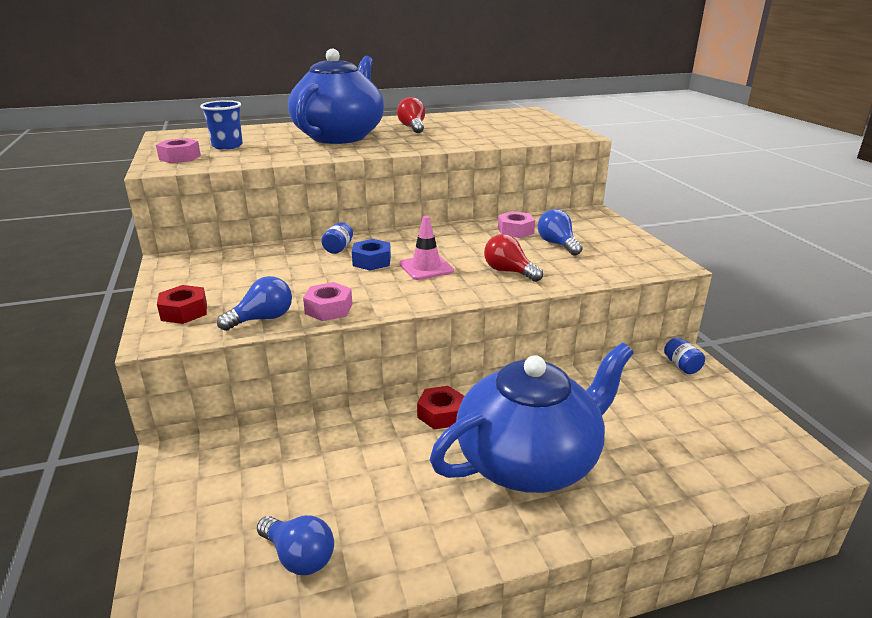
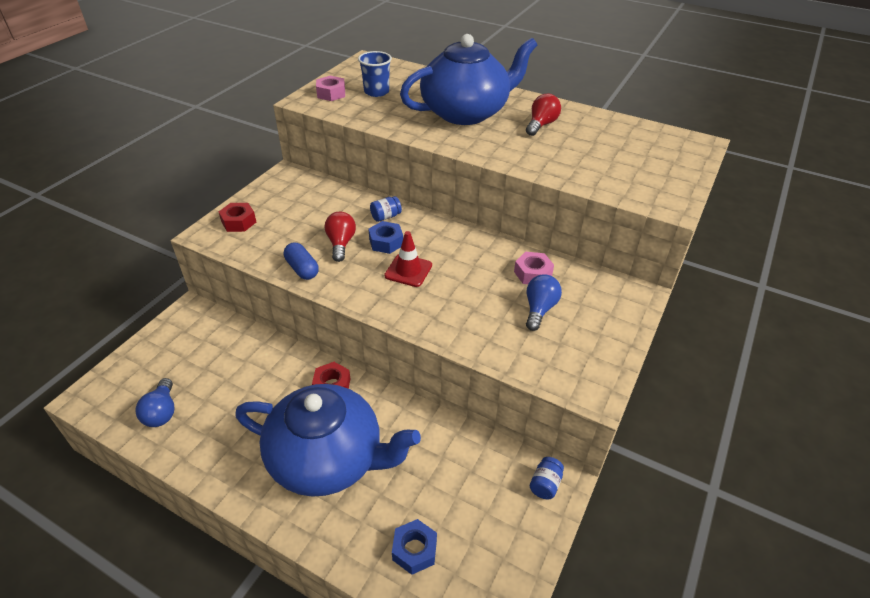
camera: 45 degrees right, 15 degrees up
(262, 319) = (262, 253): blue light bulb -> none
(329, 309) = (302, 269): pink nut -> blue capsule
(426, 267) = (408, 270): pink traffic cone -> red traffic cone
(509, 272) = (454, 312): red light bulb -> red light bulb (341, 243)
(688, 461) = (414, 550): none -> blue nut

